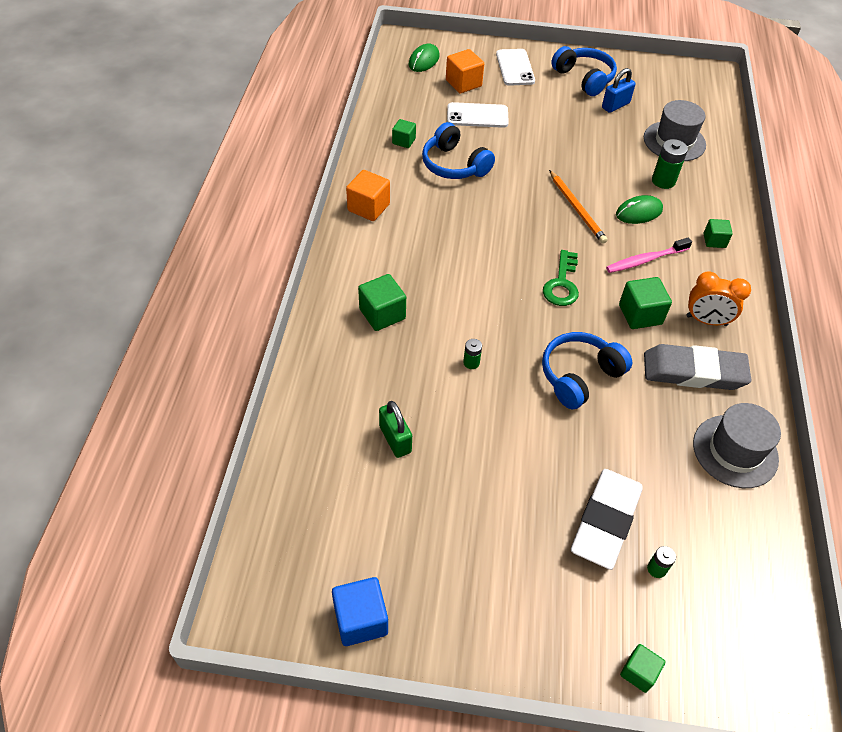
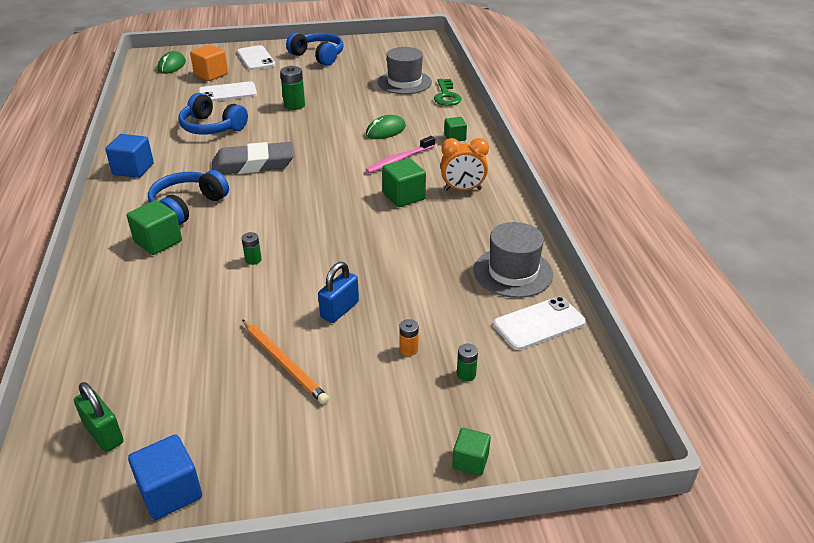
camera: 15 degrees left, 15 degrees down
(368, 207) = (133, 169): orange cube -> blue cube
(395, 439) = (186, 333): green padlock -> green padlock (104, 434)
(404, 141) = (161, 119): green cube -> none
(562, 284) = (328, 189): green key -> green key (446, 96)
(576, 208) = (330, 137): orange pencil -> orange pencil (284, 363)
(579, 376) = (359, 249): blue headphones -> blue headphones (187, 206)
(605, 521) = (408, 349): white eraser -> orange battery
(615, 105) = (349, 68): blue padlock -> blue padlock (340, 310)
(663, 181) = (401, 108): green battery -> green battery (294, 105)
(693, 372) = (461, 225): grey eraser -> grey eraser (253, 164)
(746, 526) = (539, 323): none -> white phone

